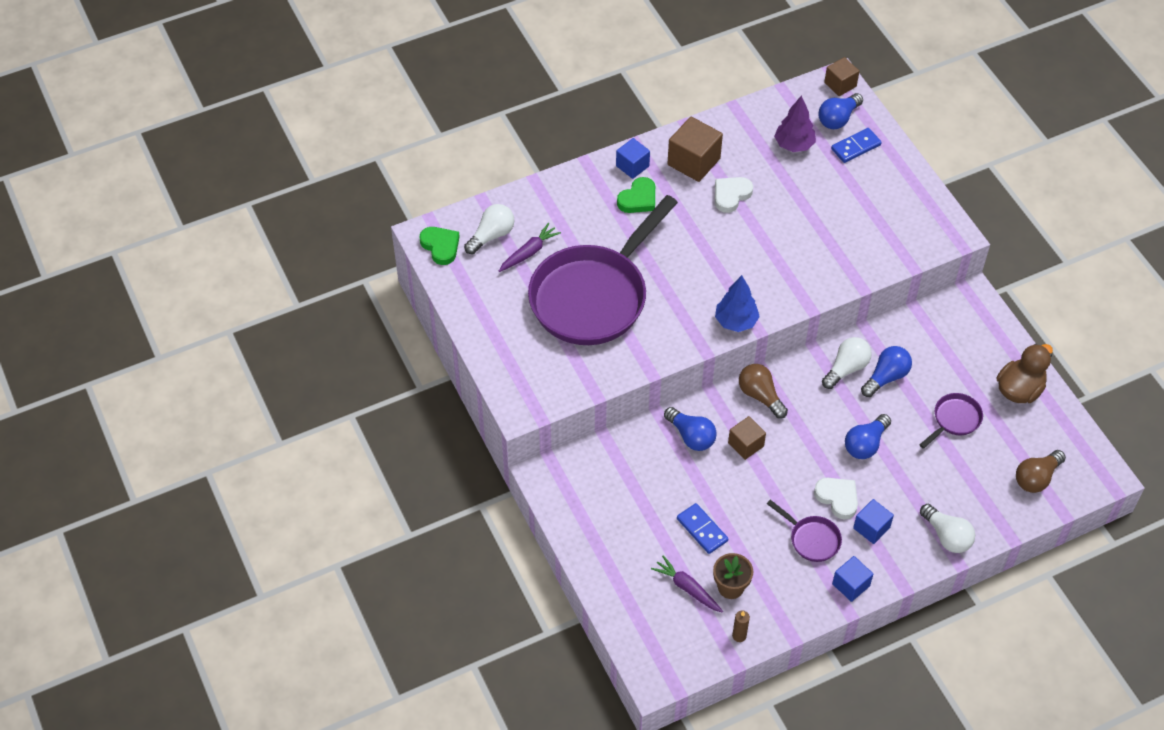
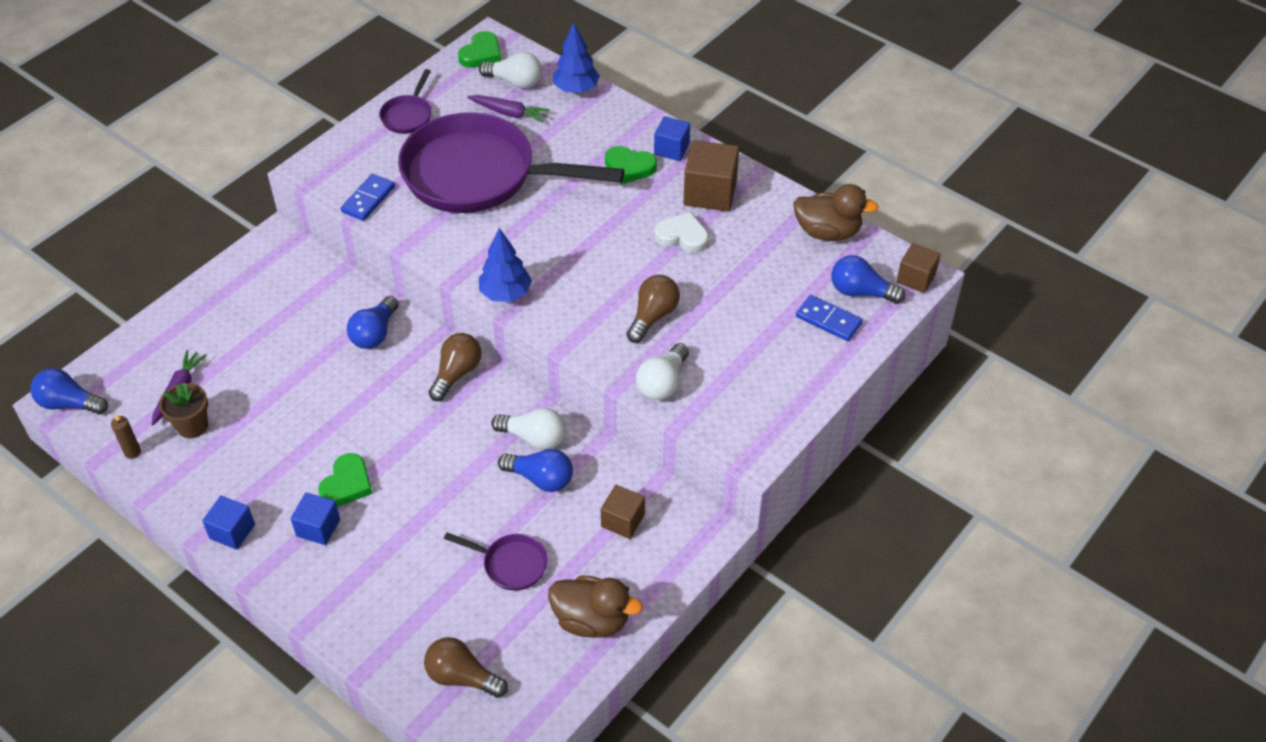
camera: 65 degrees right, 5 degrees down
(525, 199) = (576, 89): none -> blue tree
(702, 530) = (257, 379): blue domino -> blue domino (368, 199)
(746, 444) = (384, 381): brown cube -> brown cube (623, 521)
(771, 112) = (827, 232): none -> brown duck
(794, 145) = (792, 265): purple tree -> none
(803, 242) = (653, 316): none -> brown light bulb
(812, 539) = (281, 477): purple pan -> purple pan (408, 116)
(837, 498) = (347, 484): white heart -> green heart
(865, 444) = (434, 487): blue light bulb -> blue light bulb (69, 403)
(947, 536) = (335, 605): white light bulb -> white light bulb (662, 383)

